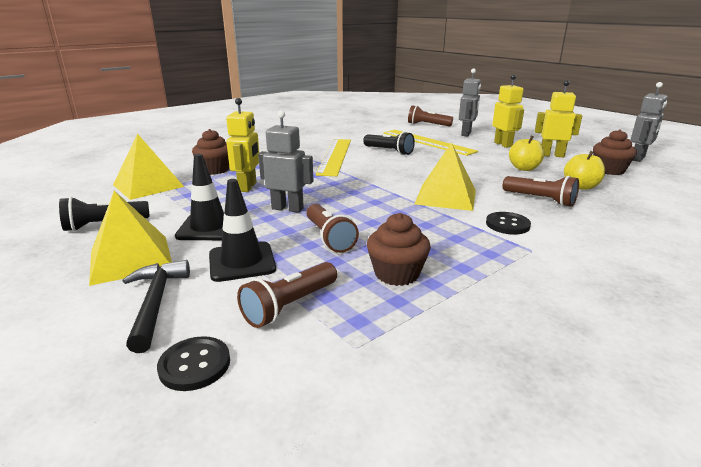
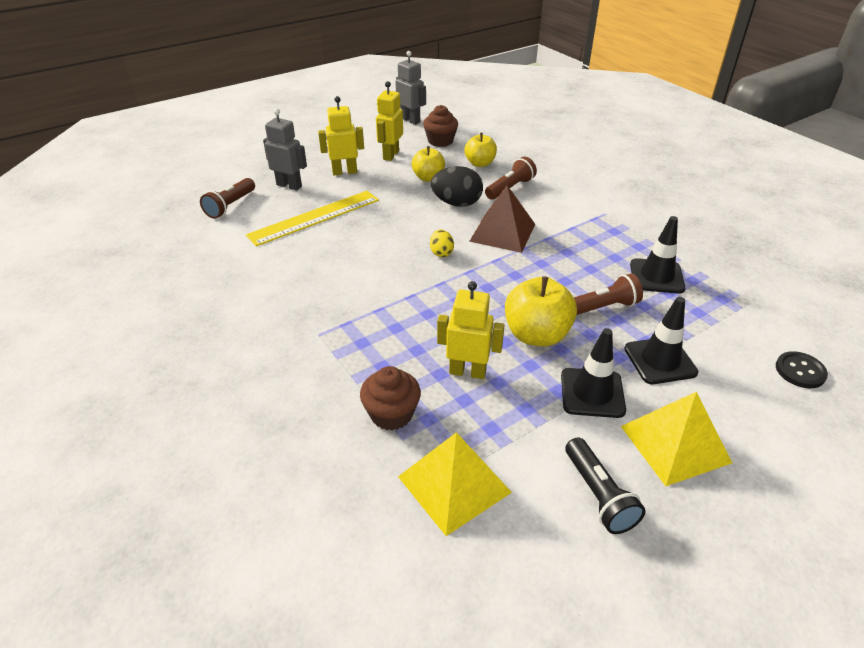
camera: 85 degrees left, 15 degrees up
(155, 303) = (741, 406): black hammer -> none
(287, 208) = (536, 335): grey robot -> yellow apple
(289, 306) = (717, 330): brown flashlight -> none
(335, 156) = (354, 295): yellow ruler -> none
(389, 151) = (346, 250): black flashlight -> none
(396, 274) = (656, 276): brown cupcake -> black traffic cone
(398, 176) = (441, 253): none -> yellow egg
(446, 197) = (502, 232): yellow pyramid -> brown pyramid
(486, 179) = (457, 203): none -> black egg
(507, 225) = (563, 214): black button -> none

